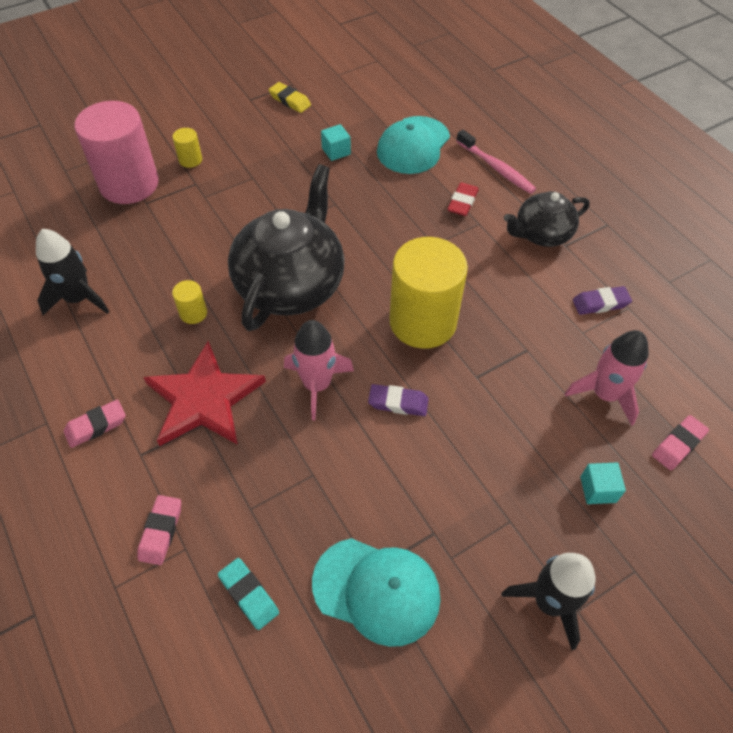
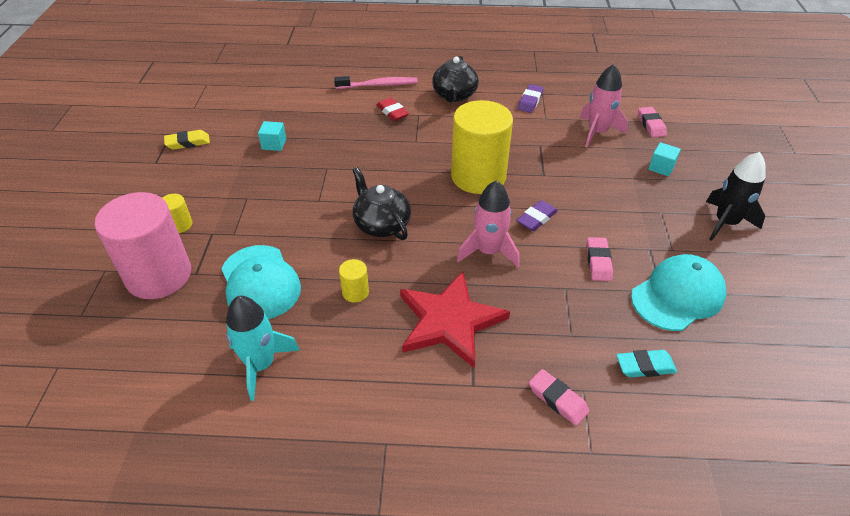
camera: 55 degrees left, 10 degrees down
(78, 298) = (261, 365): black rocket -> turquoise rocket
(96, 426) = (419, 405): pink eraser -> pink eraser (598, 262)
(291, 284) = (381, 224): black teapot -> black teapot, size x0.57
(413, 145) = (314, 108): turquoise cap -> turquoise cap (260, 282)

